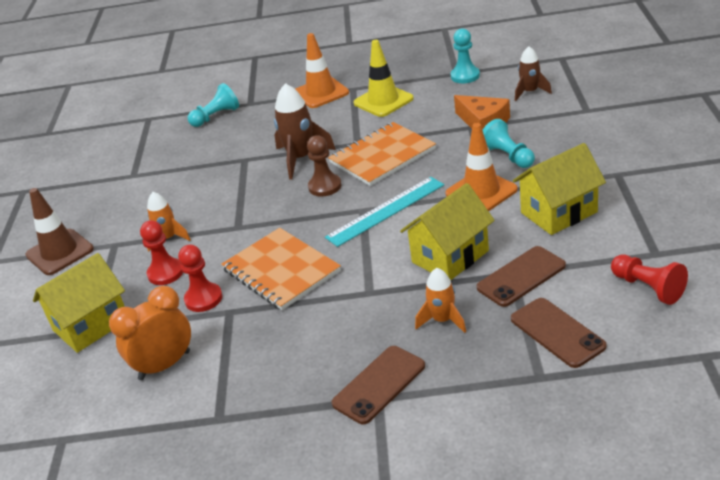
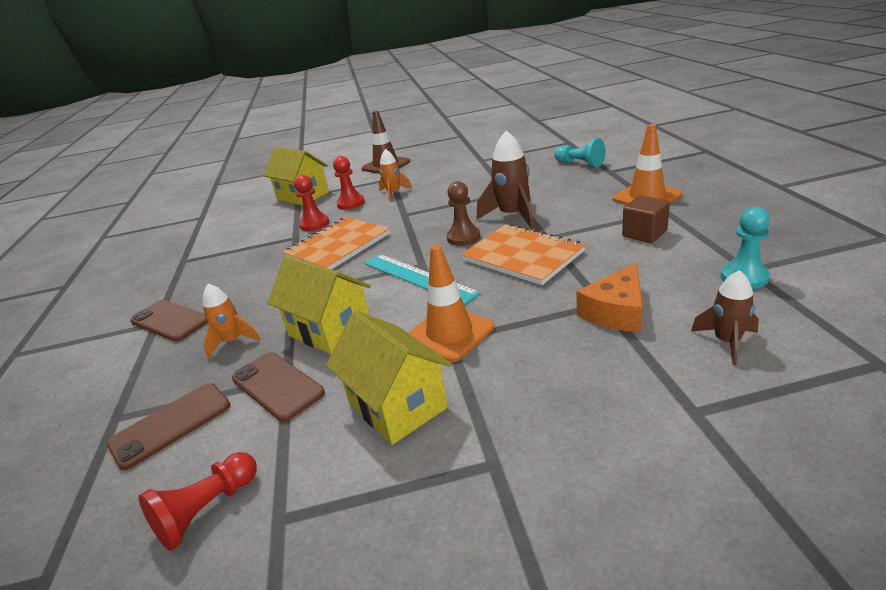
camera: 80 degrees right, 5 degrees down
(164, 365) = (248, 229): orange clock -> none
(383, 101) = (644, 234): yellow traffic cone -> brown cube
(508, 156) = (533, 344): turquoise pawn -> none

